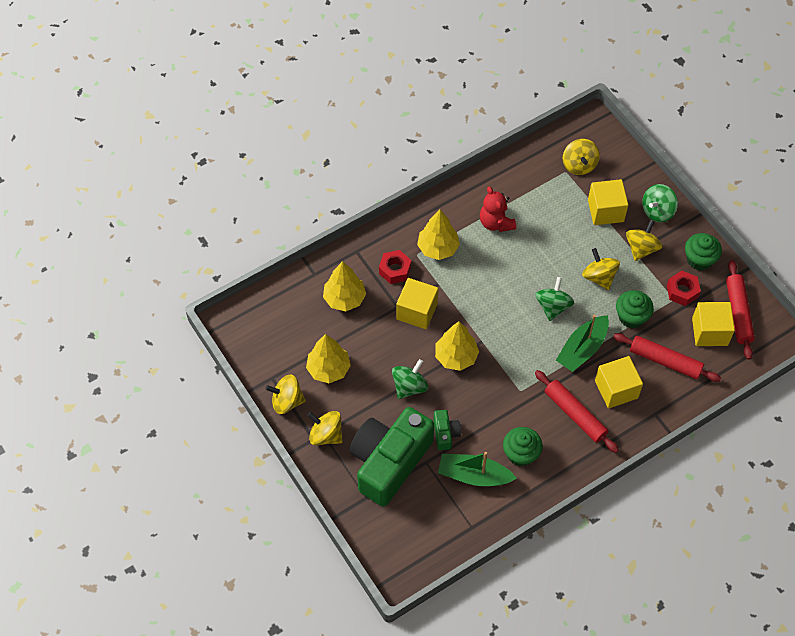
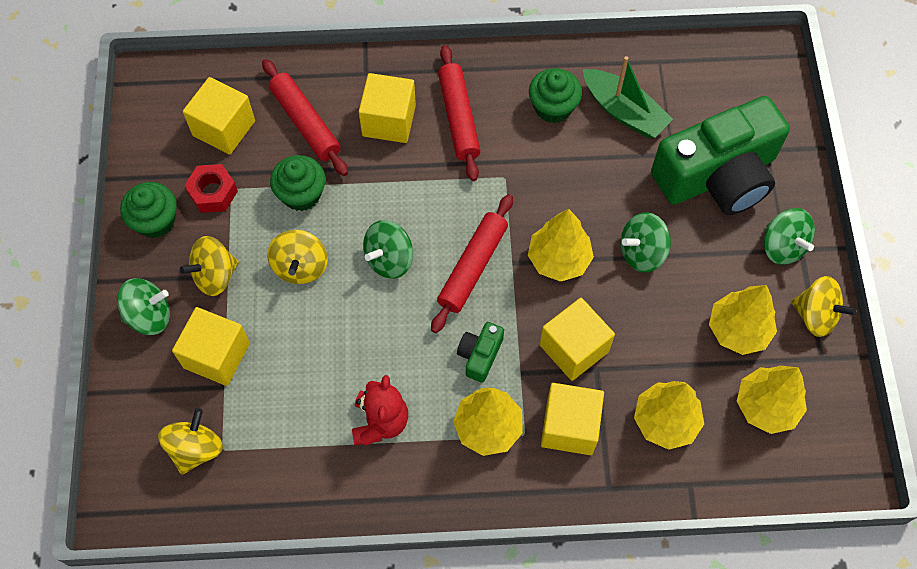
camera: 150 degrees left, 5 degrees up
(292, 334) = (766, 406): none -> yellow tree
(326, 435) = (782, 246): yellow spinning top -> green spinning top
(395, 270) = (569, 427): red nut -> yellow cube
(445, 433) = (629, 174): green camera -> green camera (480, 355)
(582, 349) = (393, 187): green boat -> none
(738, 313) = (170, 132): red rolling pin -> red rolling pin (473, 267)

